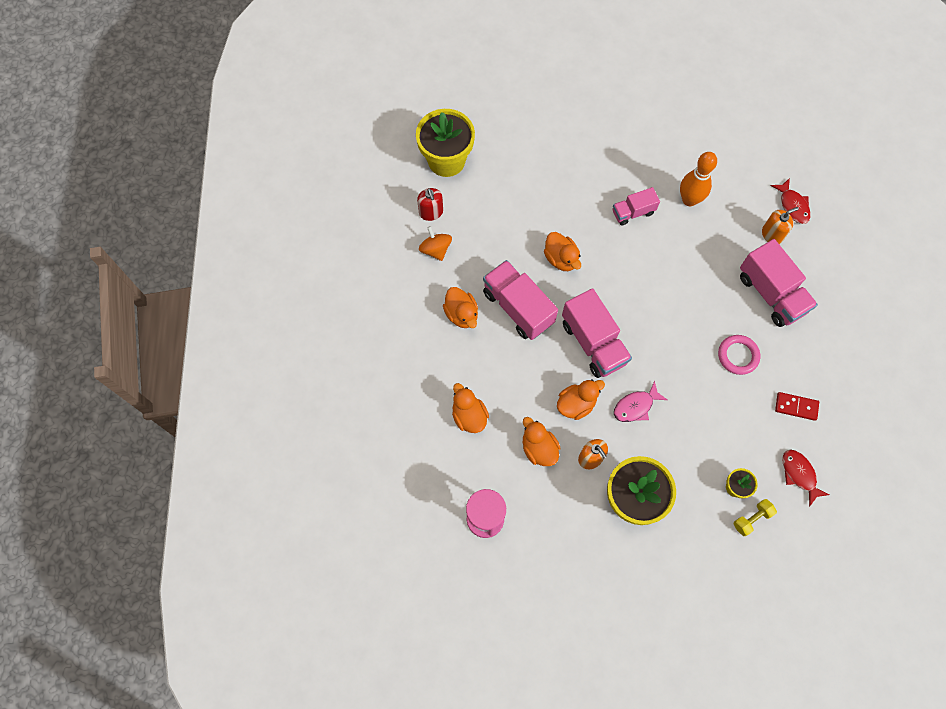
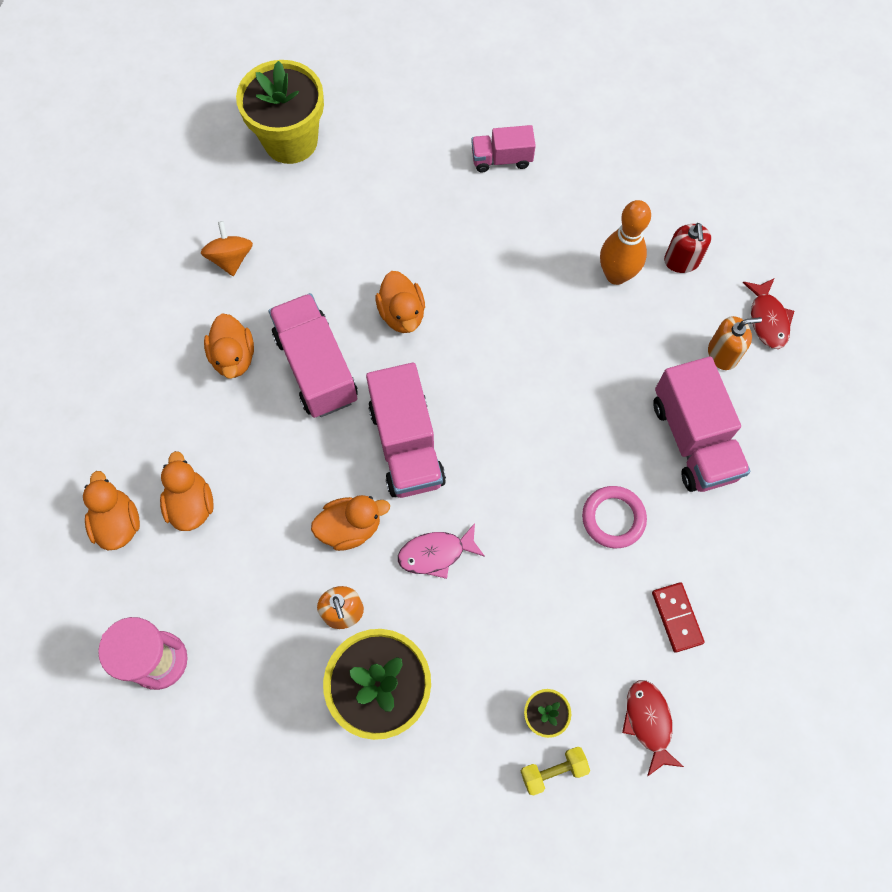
camera: 15 degrees right, 0 degrees up
(431, 212) = (243, 206): red soap dispenser -> red soap dispenser (681, 261)
(539, 448) = (273, 578): orange duck -> orange duck (118, 523)
(633, 212) = (528, 273): pink truck -> pink truck (501, 159)
(796, 406) = (677, 617): red domino -> red domino turned 45 degrees clockwise

